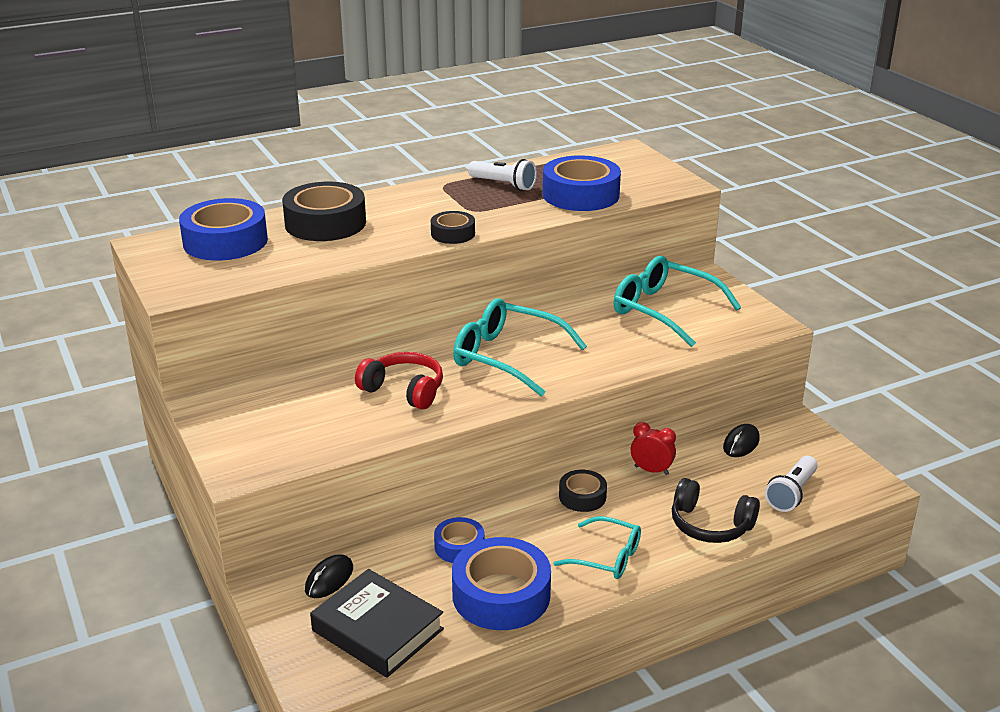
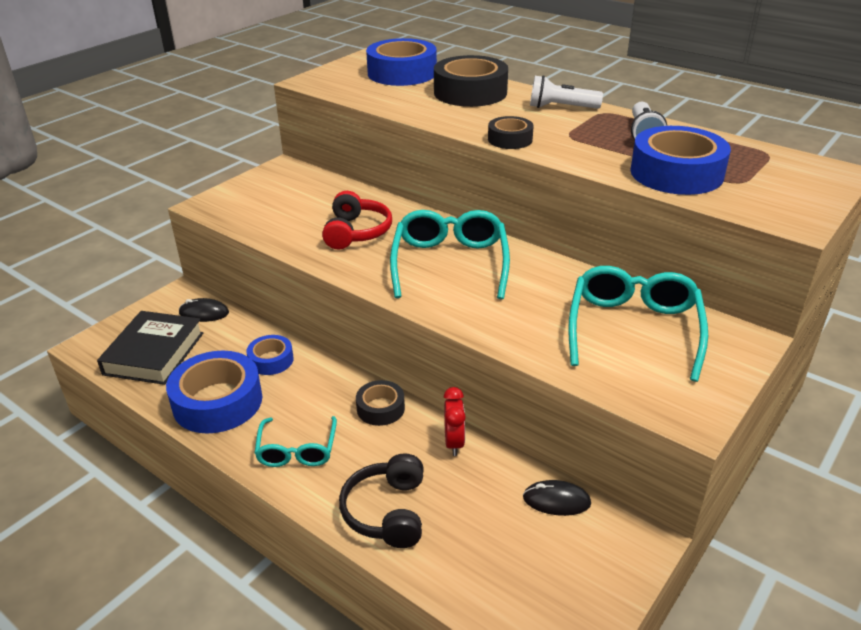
camera: 65 degrees right, 5 degrees up
(791, 493) = (489, 570): white flashlight -> white flashlight (561, 108)

